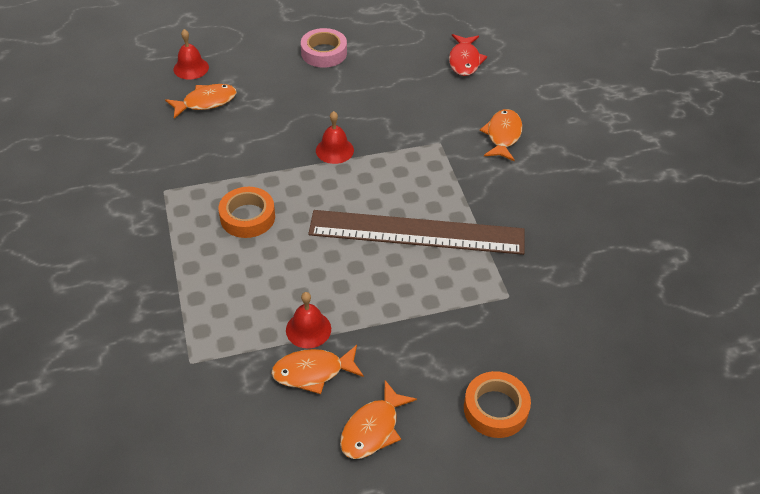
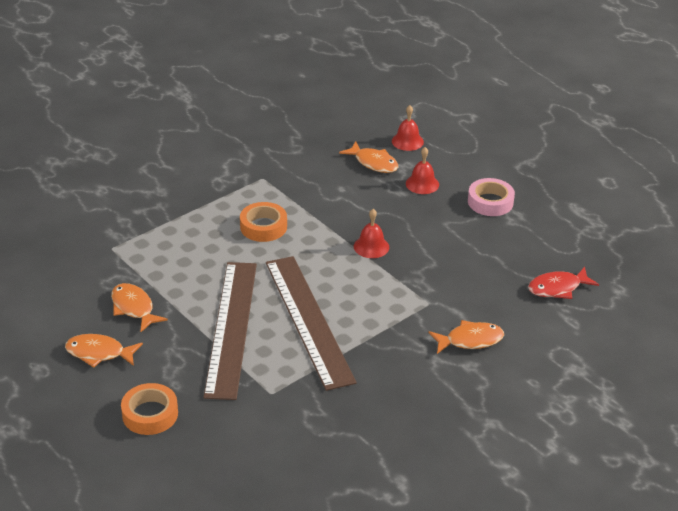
camera: 65 degrees right, 10 degrees down
(308, 329) = (172, 293): red bell -> red bell (422, 184)
(394, 296) = (231, 328): none -> brown ruler

